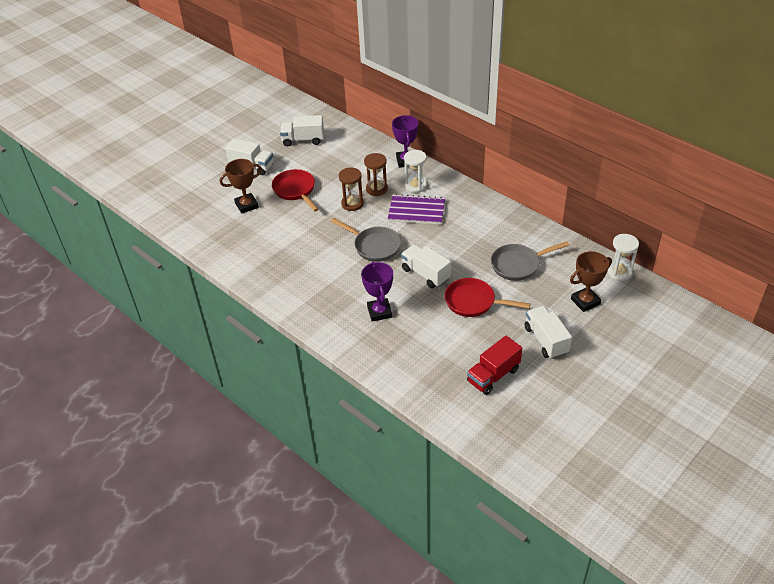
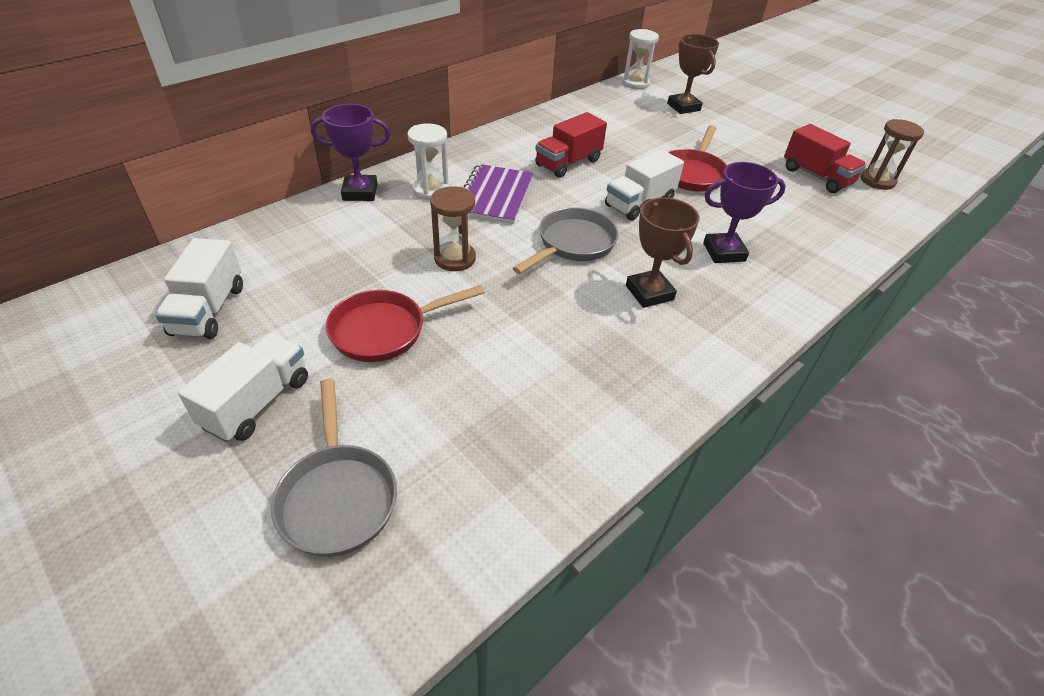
camera: 90 degrees left, 0 degrees up
(246, 205) = (407, 414): brown trophy -> brown trophy (649, 293)
(376, 189) = (423, 228): brown hourglass -> brown hourglass (877, 181)
(467, 239) = (568, 163): none -> red truck
(518, 265) = (622, 135): grey pan -> grey pan (337, 496)
(546, 340) = (749, 137): white truck -> none

